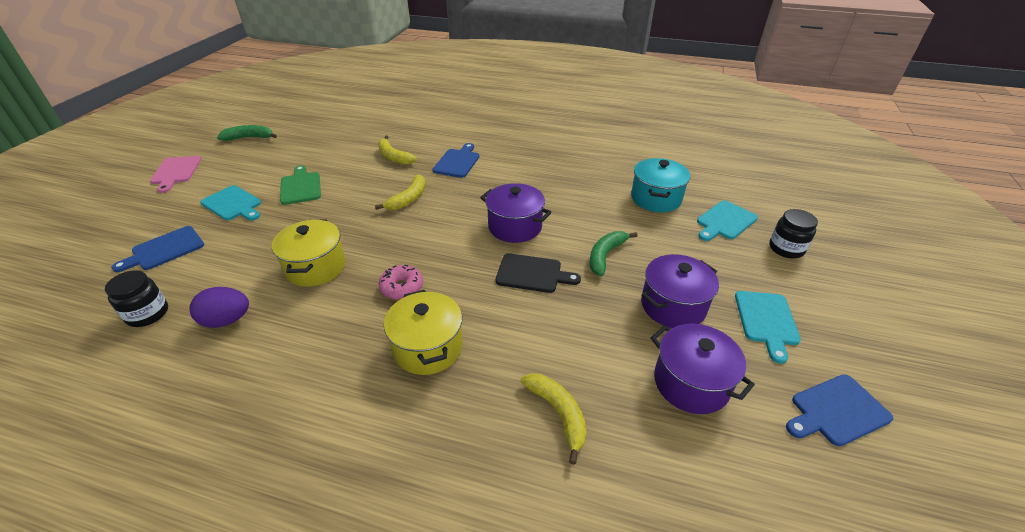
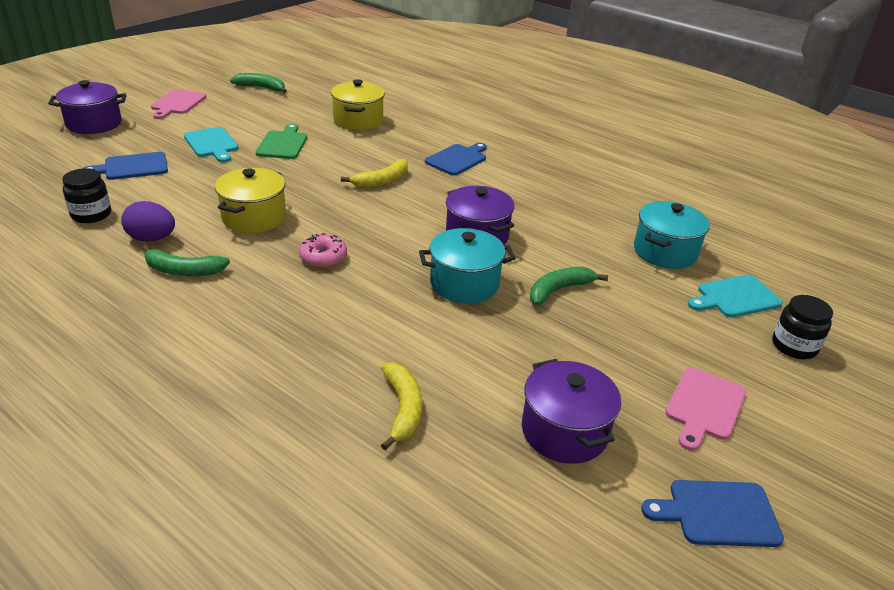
camera: 20 degrees right, 5 degrees down
(278, 344) = (183, 270): none -> green banana
(393, 157) = (393, 138): yellow banana -> none
(428, 347) = (314, 315): yellow pot -> yellow pot (358, 121)
(532, 274) = (464, 284): black cutting board -> turquoise pot
(673, 306) = (600, 358): purple pot -> purple pot (94, 124)
(766, 321) = (704, 406): turquoise cutting board -> pink cutting board

